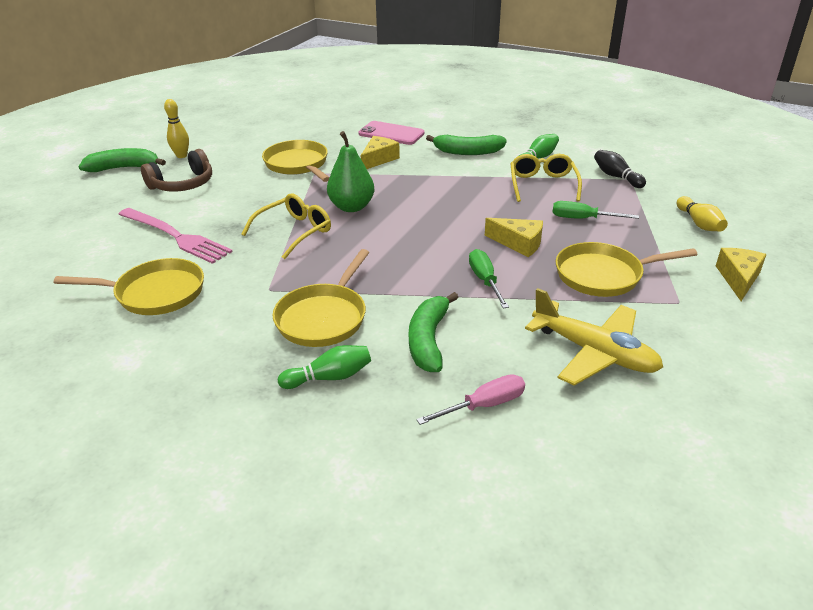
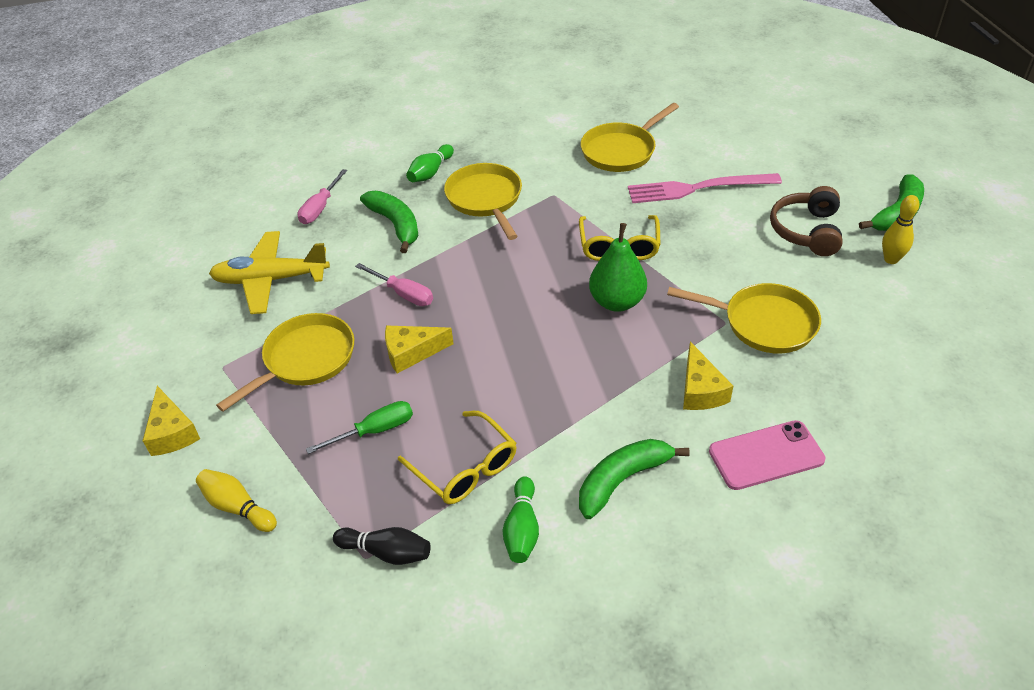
camera: 140 degrees right, 10 degrees up
(485, 280) = (403, 294): green screwdriver -> pink screwdriver

